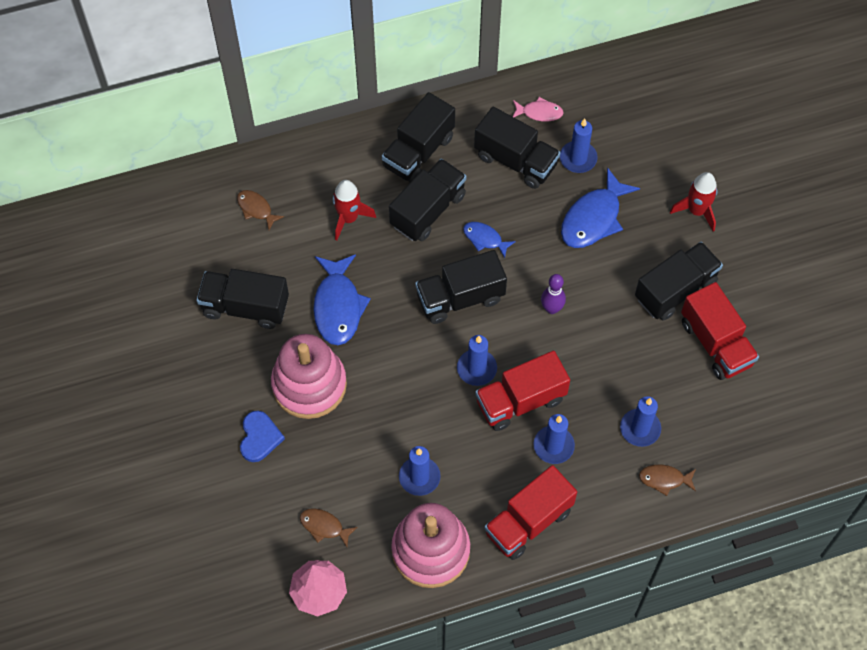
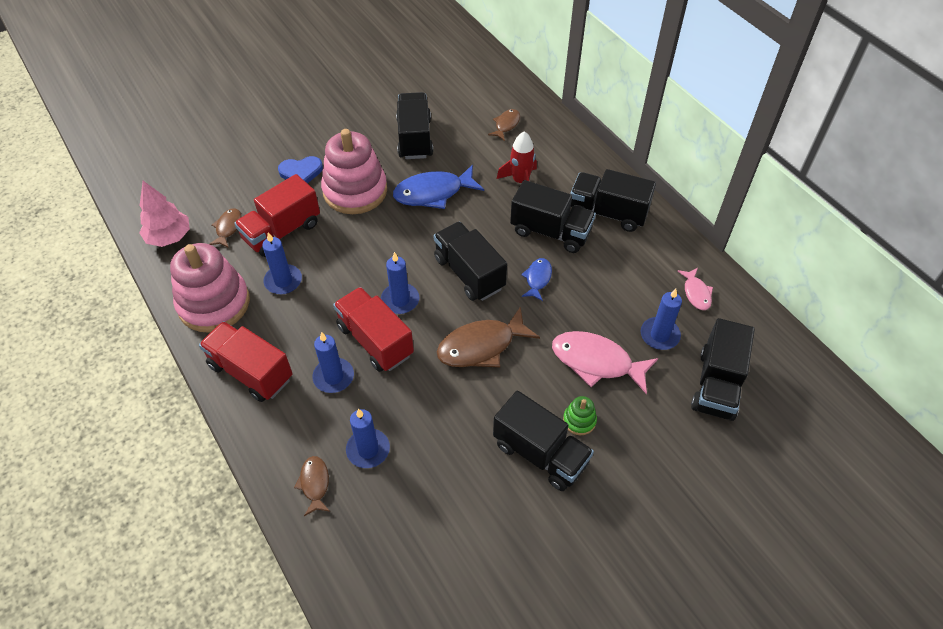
camera: 75 degrees right, 10 degrees down
(515, 160) = (633, 285): black truck -> black truck (717, 384)
(551, 308) = (481, 346): purple bowling pin -> brown fish
(594, 218) = (596, 362): blue fish -> pink fish
(650, 250) = (579, 420): none -> green stacking toy
(696, 211) = (646, 457): red rocket -> none
(716, 343) = (488, 506): red truck -> red truck (282, 231)

